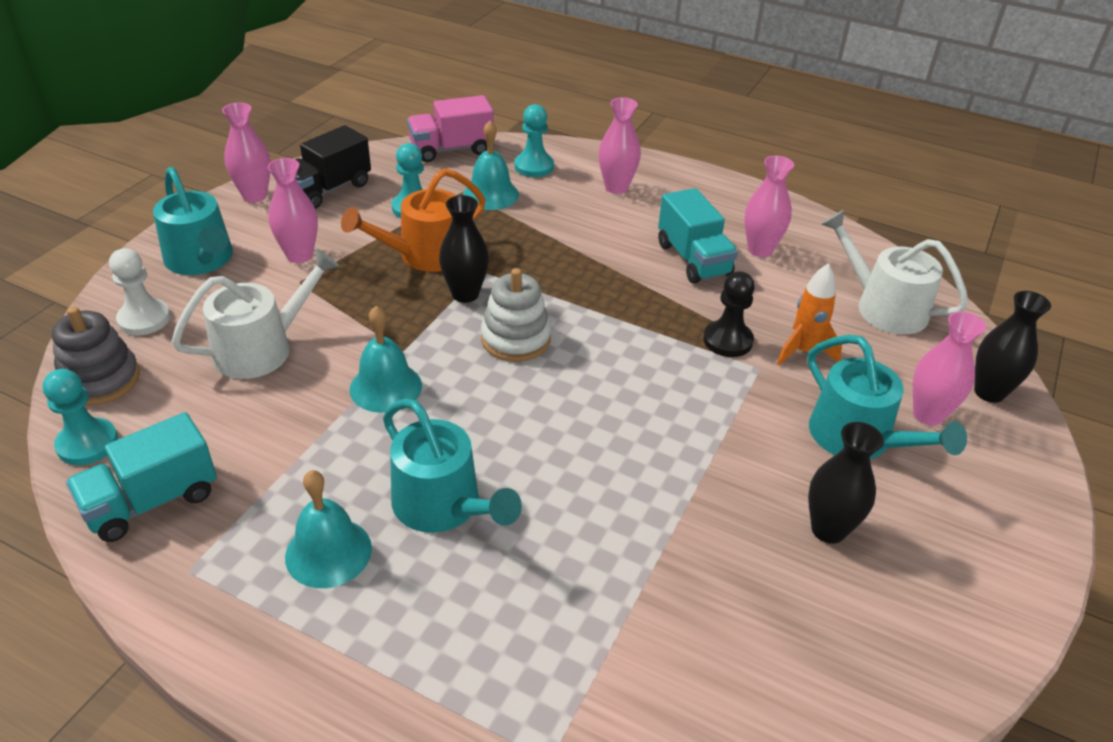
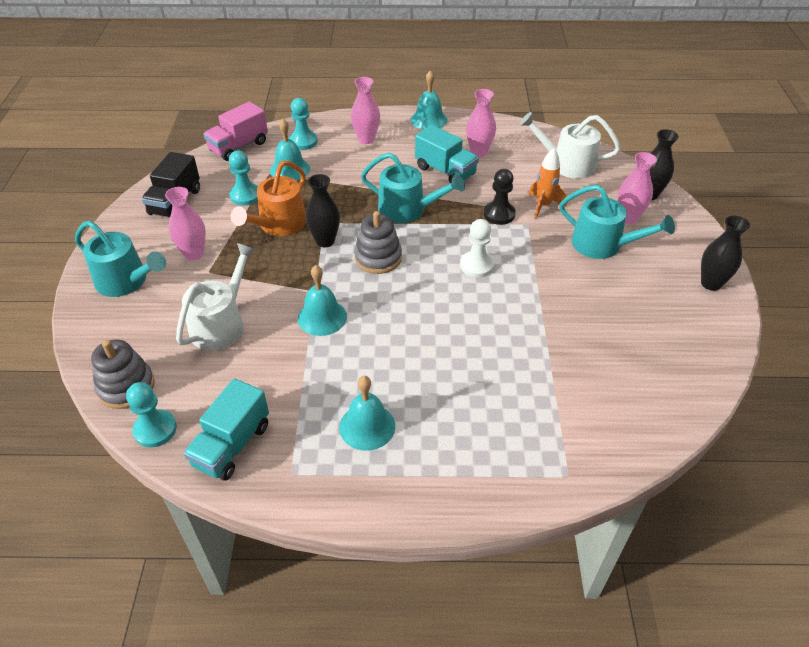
camera: 25 degrees left, 5 degrees up
(144, 319) = (120, 336): white pawn -> white pawn (476, 265)
(255, 195) = (125, 223): pink vase -> none
(443, 505) = (412, 372): turquoise watering can -> turquoise watering can (407, 210)
(515, 339) = (378, 258): white stacking toy -> grey stacking toy
(720, 188) = (429, 120): none -> turquoise bell
(828, 529) = (620, 300): black vase -> black vase (711, 283)

